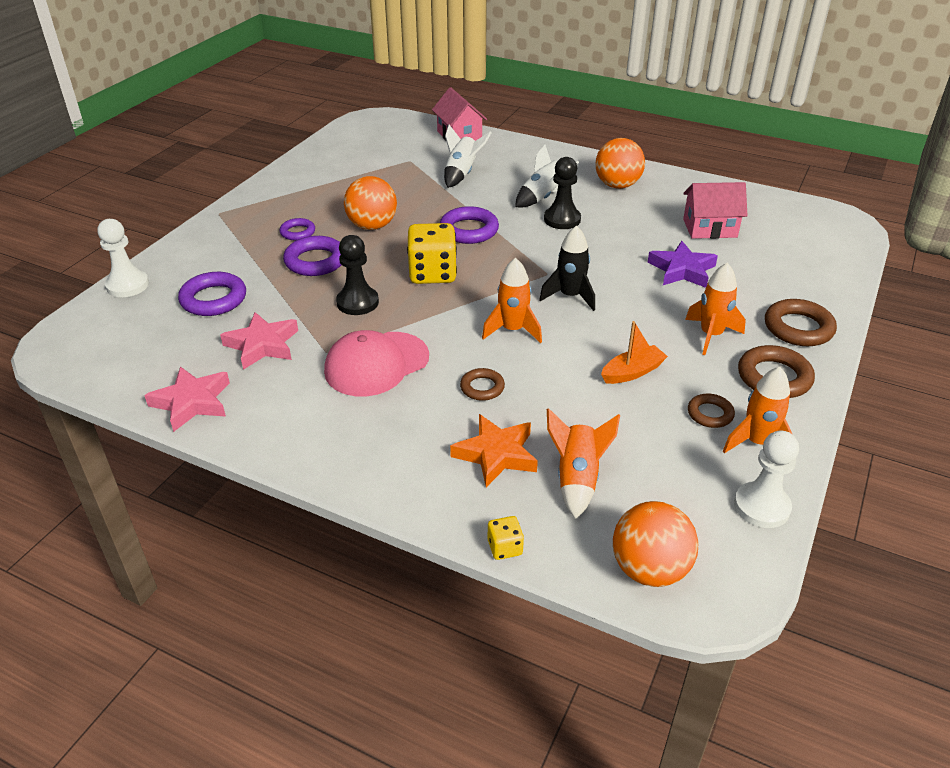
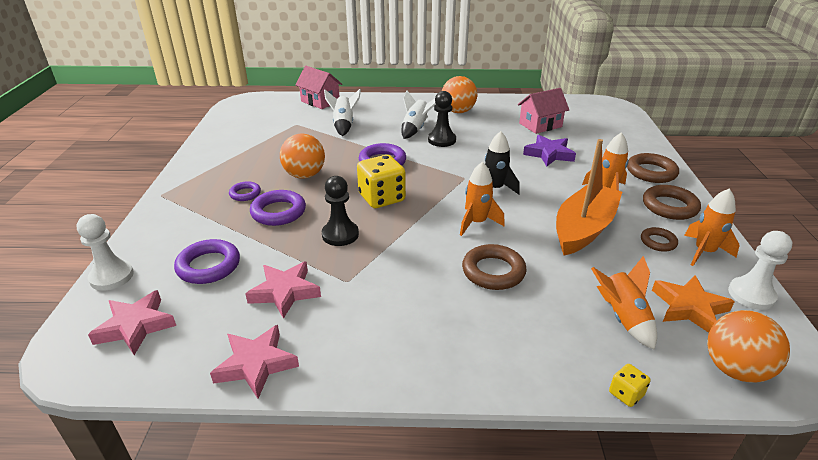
camera: 25 degrees left, 5 degrees down
(119, 337) = (136, 326): none -> pink star
(376, 364) = (396, 278): pink cap -> none
(482, 387) = (493, 271): brown ring -> brown ring, size x1.68
(496, 454) = (550, 319): orange star -> orange star (689, 308)
(632, 372) = (583, 229): orange boat -> orange boat, size x2.01

